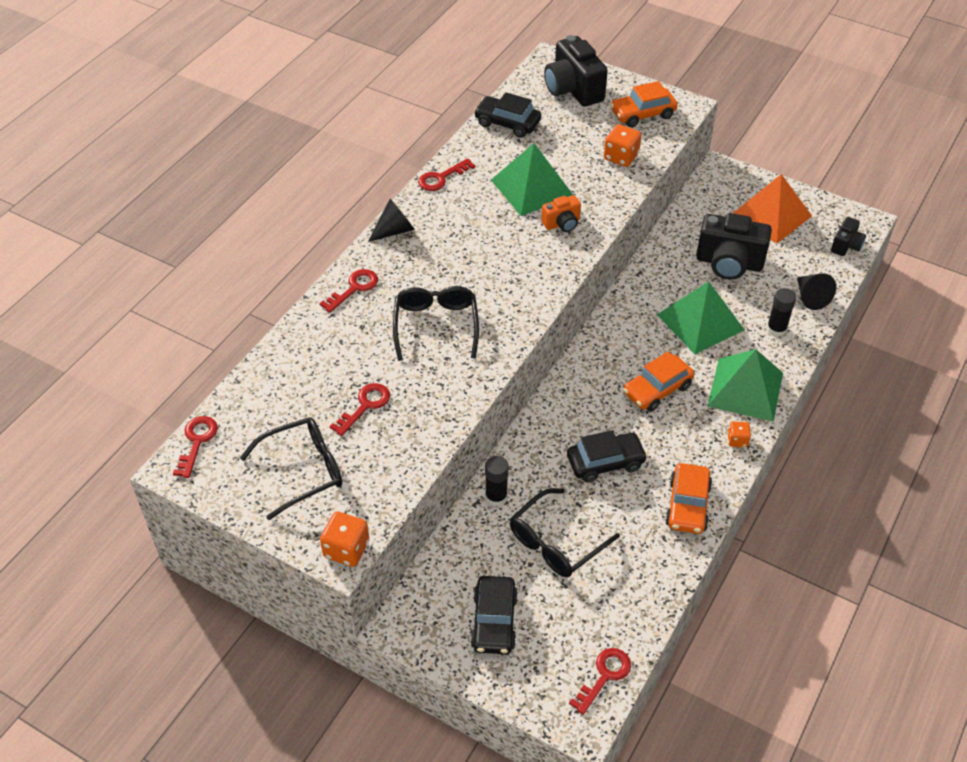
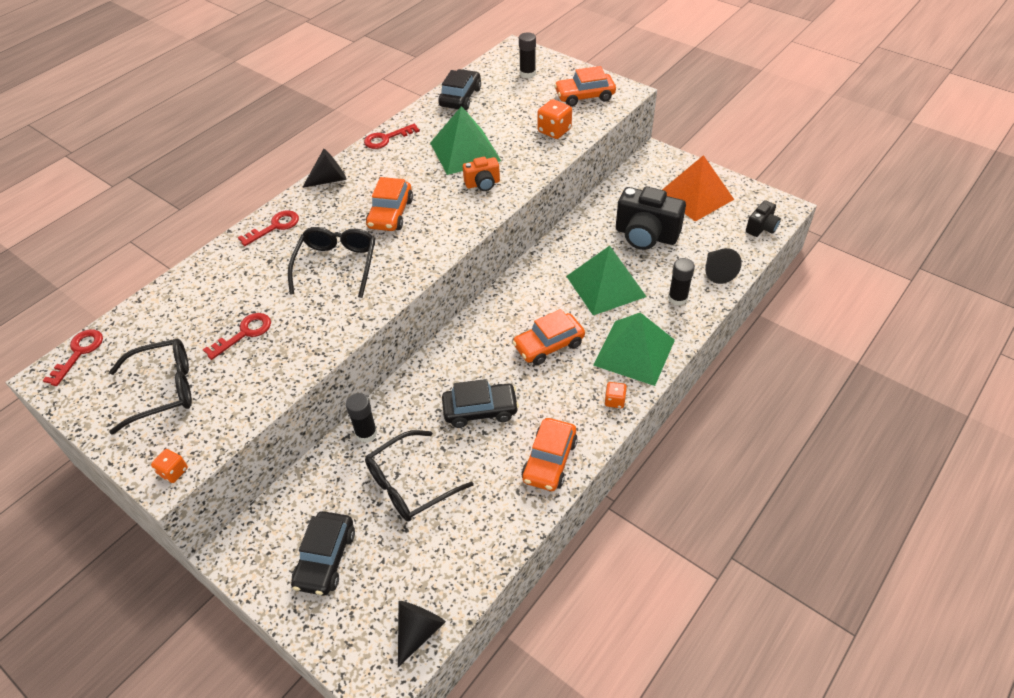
camera: 10 degrees right, 0 degrees up
(346, 549) = (173, 472): orange dice -> orange dice, size x0.60
(474, 264) = (390, 214): none -> orange car
(507, 123) = (460, 97): black car -> black car turned 75 degrees clockwise
(573, 90) = (527, 73): black camera -> black glue stick
(604, 676) = (418, 631): red key -> black cone

